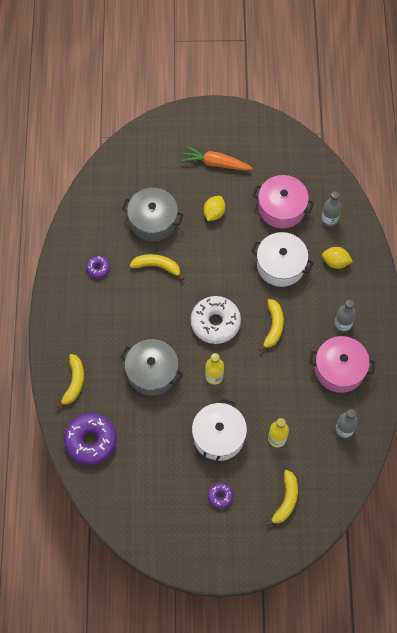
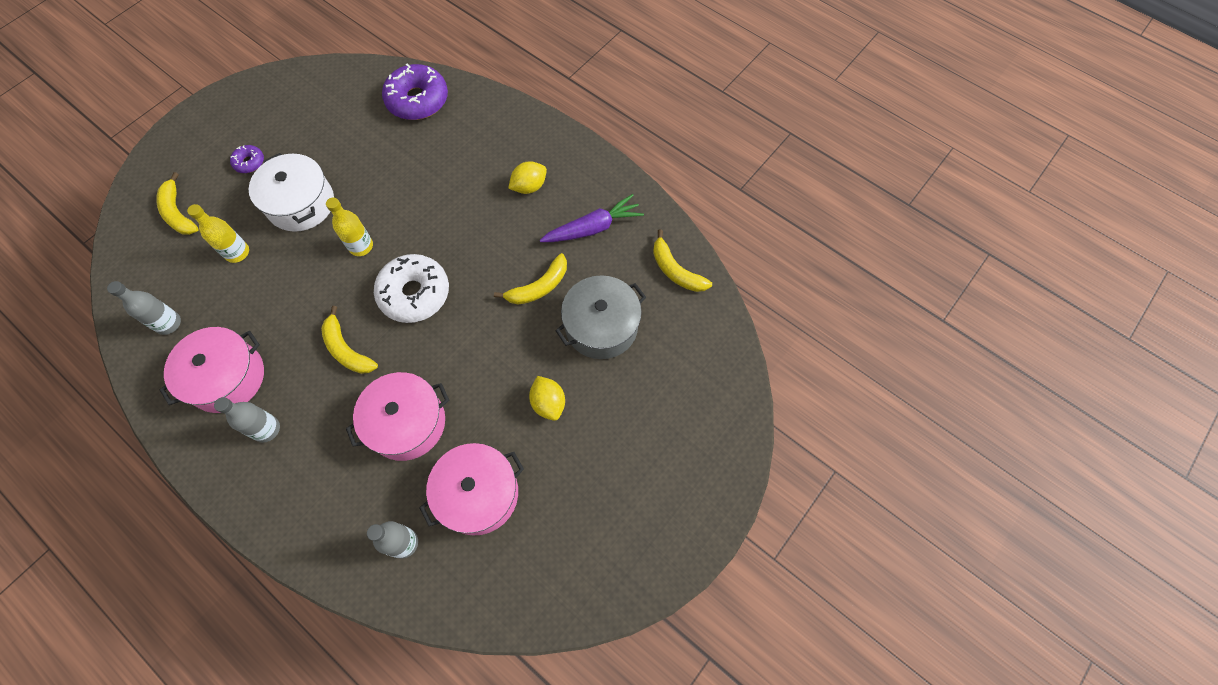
camera: 130 degrees right, 0 degrees up
(74, 382) = (488, 124): yellow banana -> yellow banana (675, 270)
(98, 268) = (593, 228): purple donut -> purple carrot
(152, 372) = (427, 194): grey pot -> none
(215, 163) = (617, 464): orange carrot -> none
(280, 265) = (407, 423): white pot -> pink pot
(335, 262) = (344, 495): yellow lemon -> yellow lemon (529, 186)

